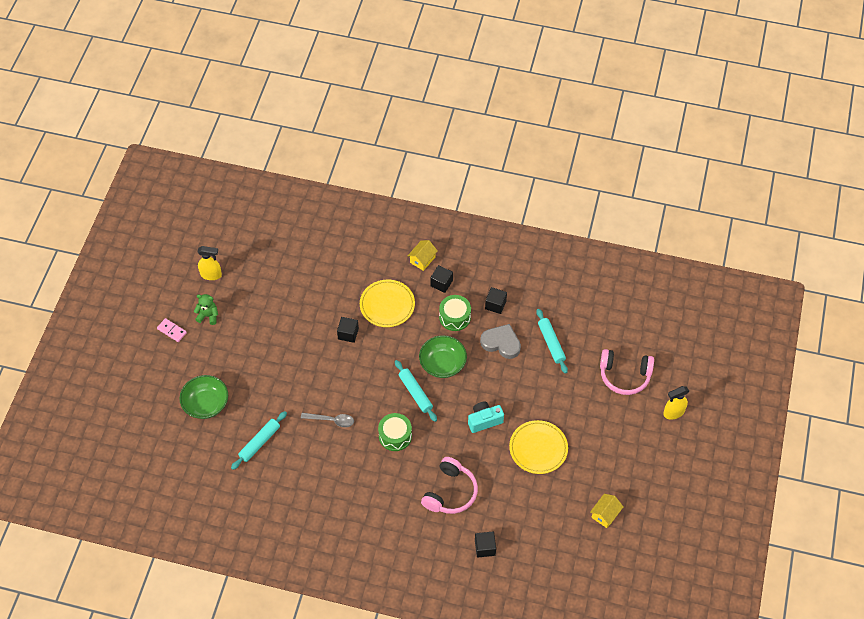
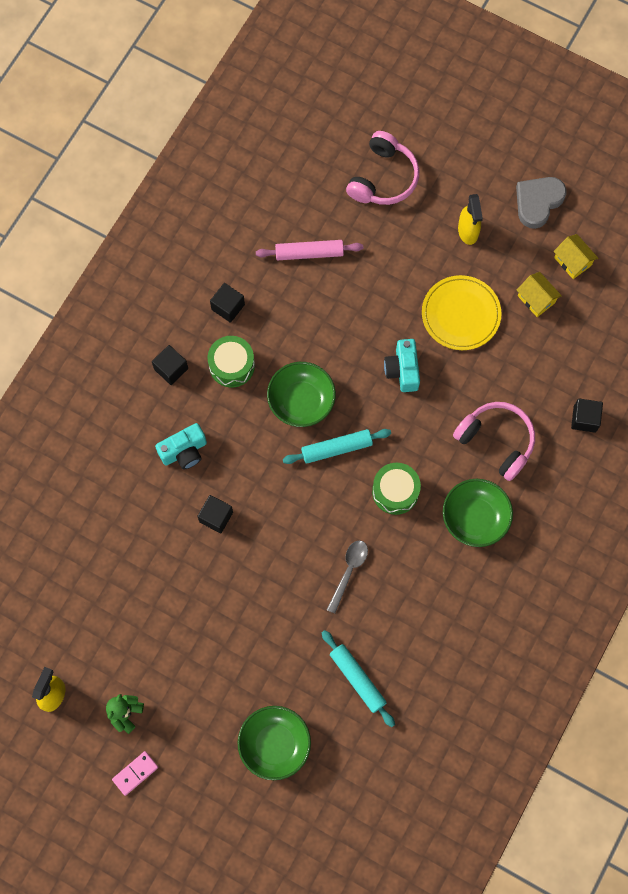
camera: 75 degrees left, 15 degrees up
(387, 305) = (184, 451): yellow plate -> turquoise camera
(390, 490) = (475, 518): none -> green bowl
(422, 260) = (123, 384): yellow house -> yellow house (536, 299)
(501, 343) = (290, 316): grey heart -> grey heart (538, 202)
(551, 343) = (309, 253): turquoise rolling pin -> pink rolling pin
(673, 412) = (452, 137): yellow spray bottle -> yellow spray bottle (468, 231)

